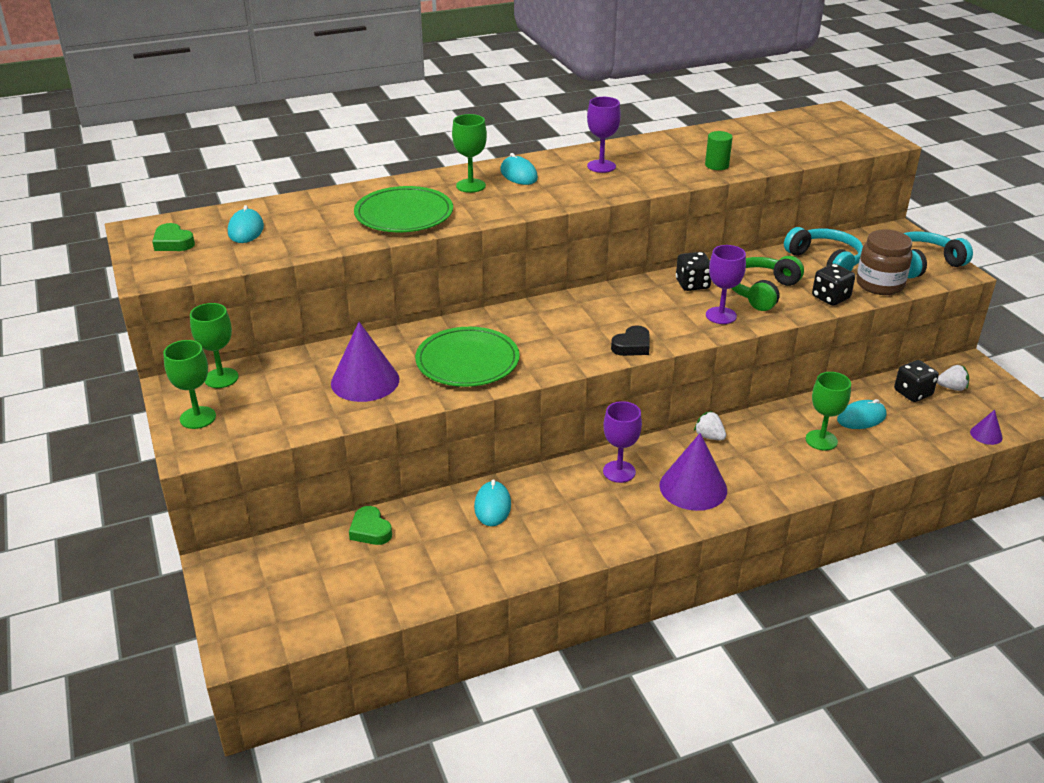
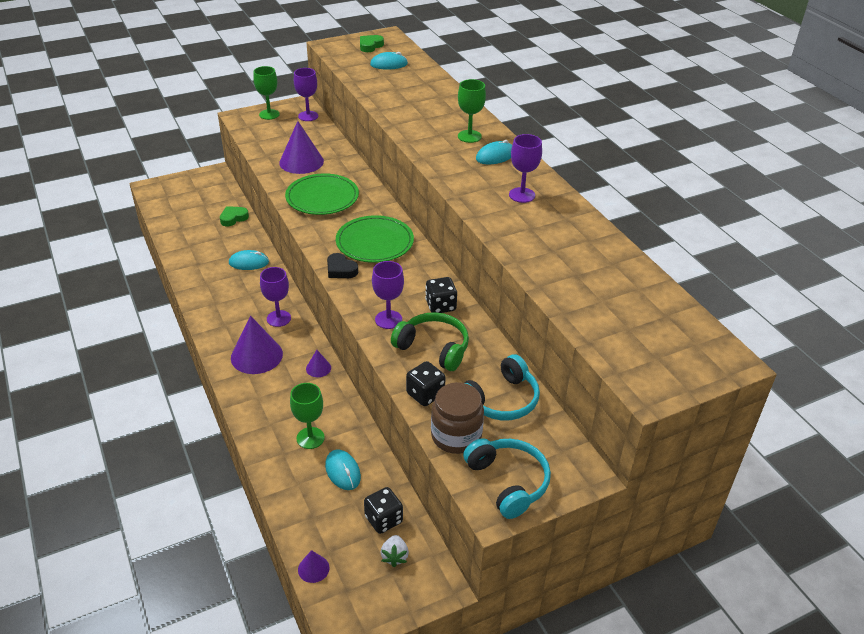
camera: 85 degrees right, 5 degrees up
(221, 378) = (308, 116): green goblet -> purple goblet
(404, 214) = (416, 113): green plate -> green plate (374, 242)
(709, 436) = (318, 368): white strawberry -> purple cone
(716, 165) = (541, 260): green cylinder -> none

